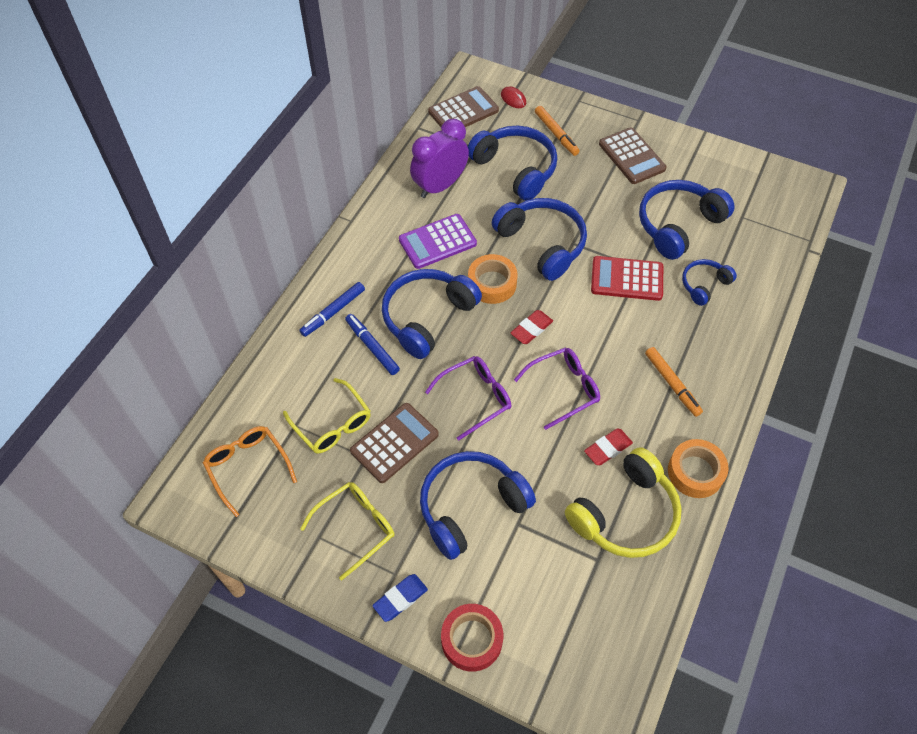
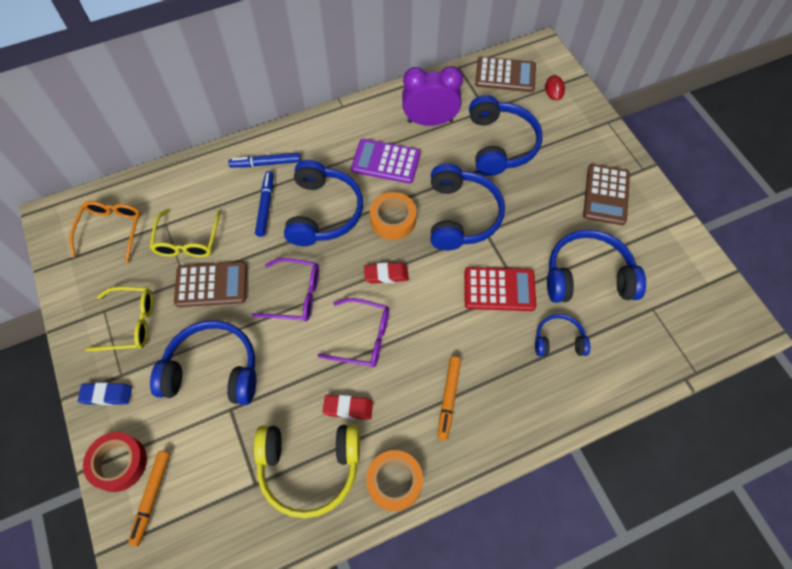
camera: 40 degrees right, 5 degrees up
(427, 317) = (323, 212): blue headphones -> blue headphones turned 105 degrees clockwise
(556, 134) = (561, 137): orange marker -> orange marker (151, 498)
(627, 279) = (499, 289): red calculator -> red calculator turned 135 degrees clockwise

